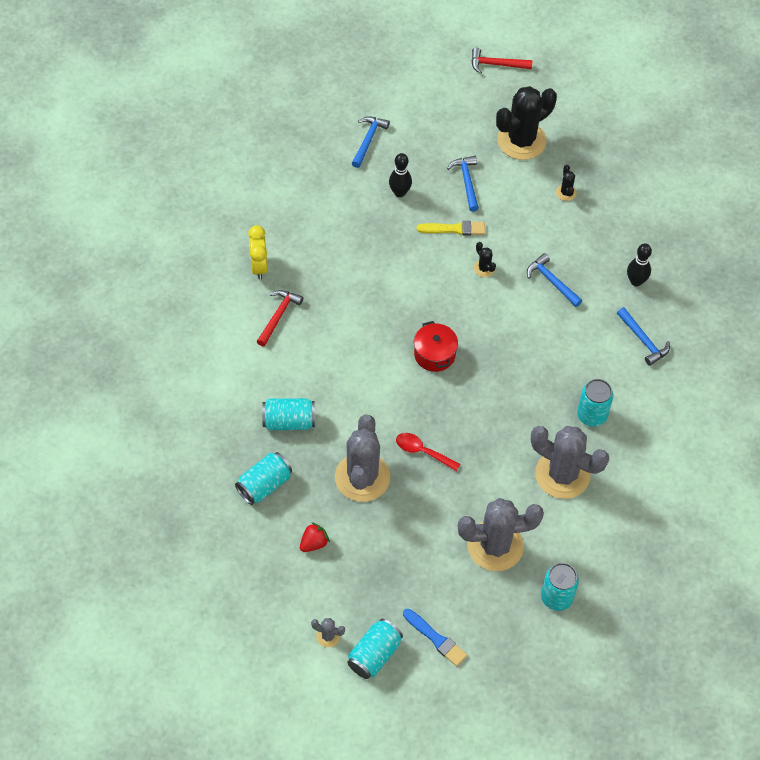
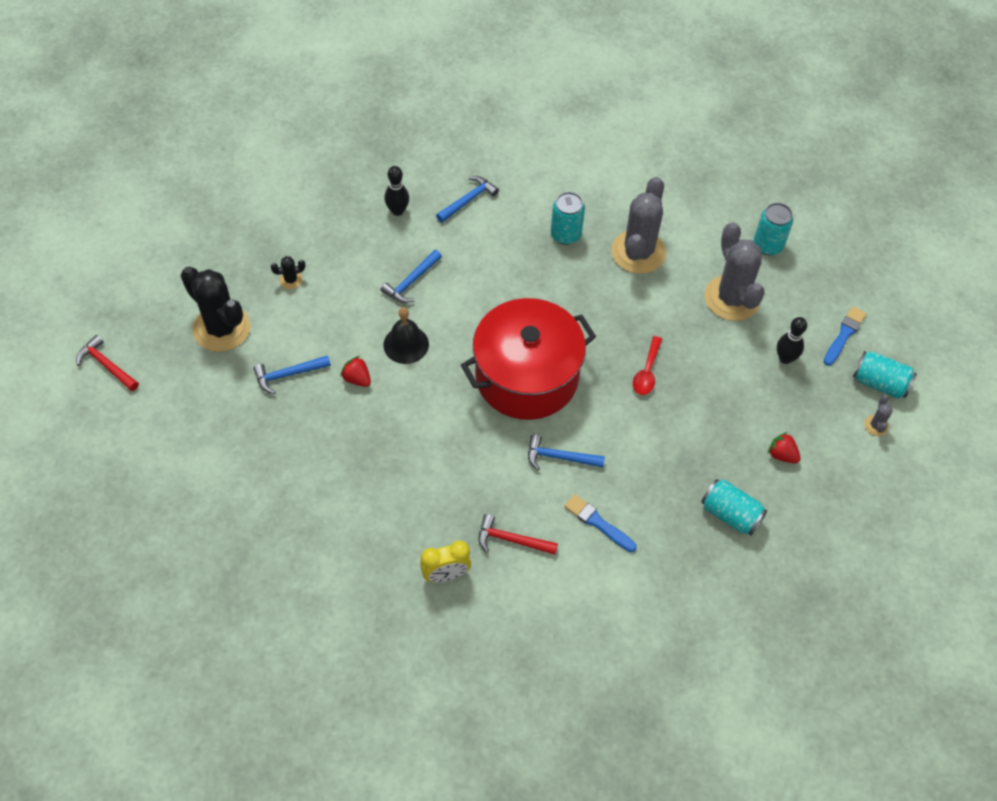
camera: 100 degrees left, 0 degrees up
(279, 381) = (598, 523): none -> blue brush
(289, 421) = (646, 504): turquoise can -> none
(362, 477) = (693, 422): grey cactus -> none
(368, 140) = (237, 485): blue hammer -> blue hammer (559, 457)
(399, 192) = (313, 440): black bowling pin -> black bowling pin (785, 358)
(434, 354) = (527, 376): red pot -> red pot, size x2.27
(454, 229) = (357, 379): yellow brush -> red strawberry
(484, 268) = (406, 344): black cactus -> black bell
(496, 64) = (106, 365): red hammer -> red hammer turned 135 degrees clockwise

